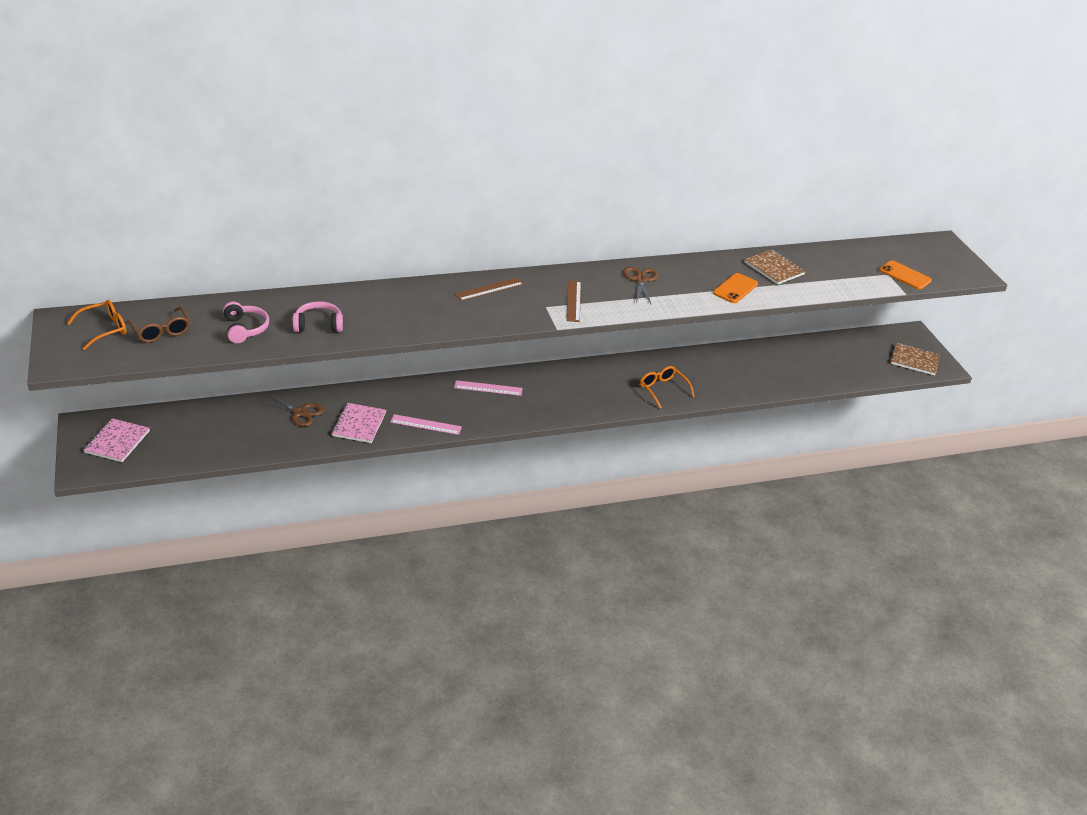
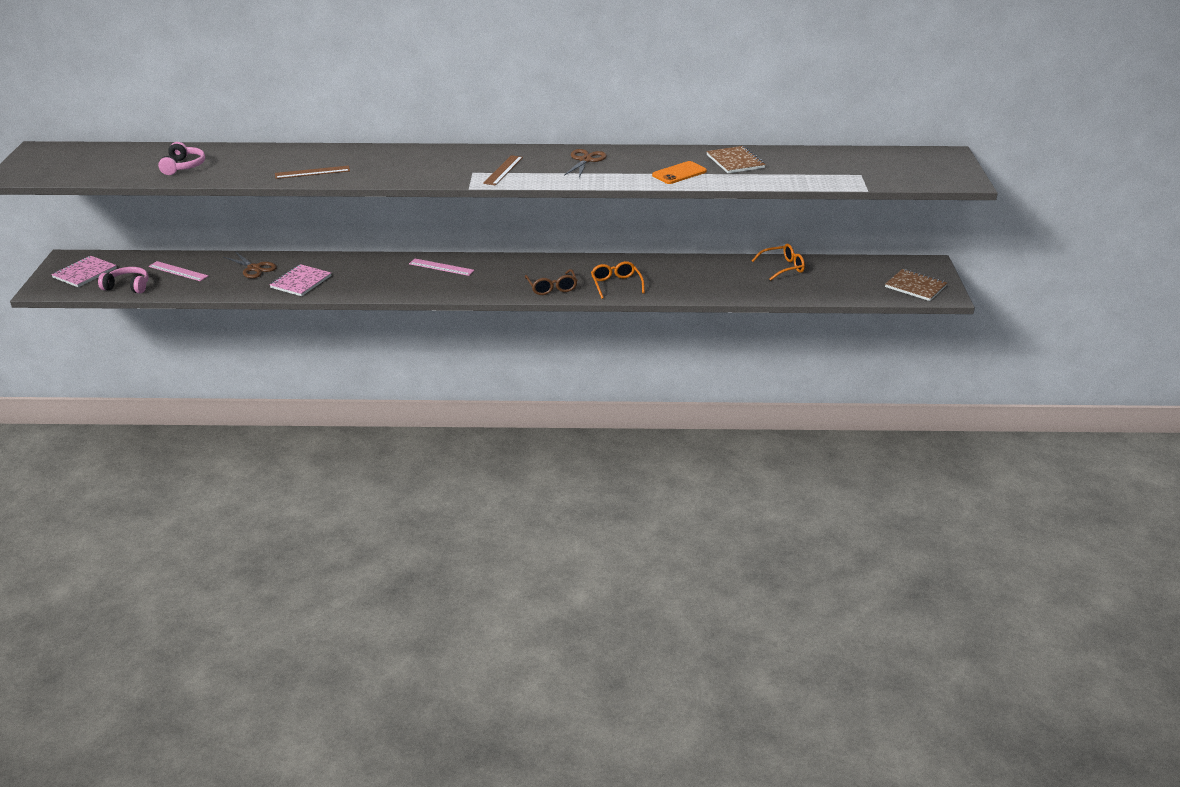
camera: 20 degrees right, 5 degrees down
(105, 329) = (67, 158): orange glasses -> orange glasses (783, 267)
(161, 331) = (111, 163): brown glasses -> brown glasses (552, 288)
(318, 325) = (249, 169): pink headphones -> pink headphones (127, 287)
(426, 424) = (362, 288): pink ruler -> pink ruler (178, 271)
(489, 289) = (428, 156): brown ruler -> brown ruler (312, 172)
(905, 275) = (879, 177): orange phone -> none

